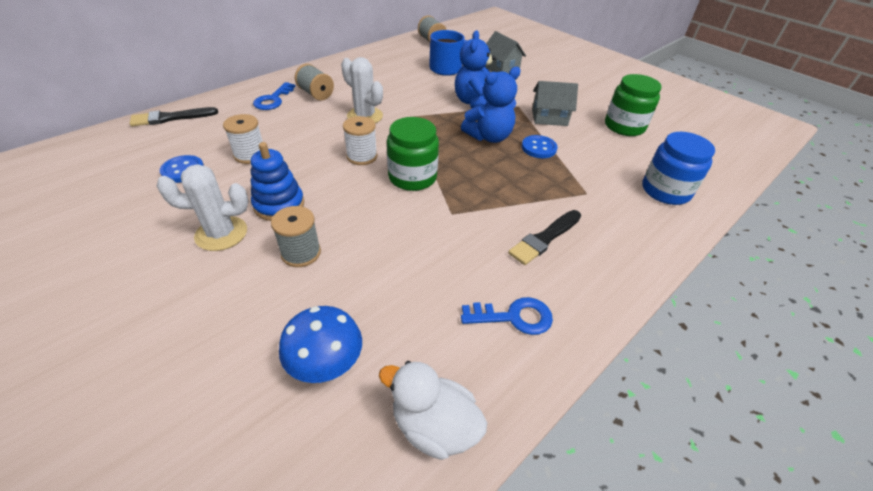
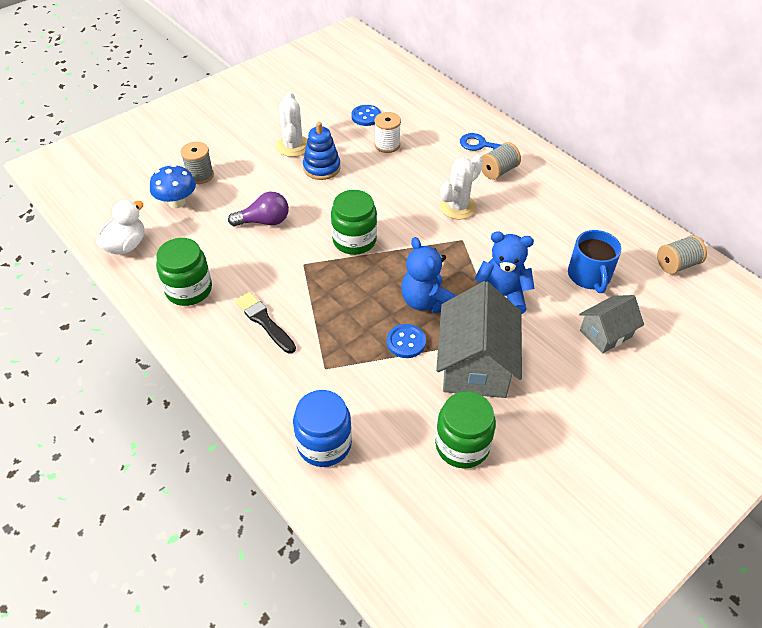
camera: 95 degrees right, 5 degrees up
(171, 118) = (440, 96): black brush -> none
(301, 253) = (269, 184): grey spool -> grey spool (200, 175)
(362, 156) = (386, 208): white spool -> none
(379, 251) = (264, 221): none -> purple light bulb
(514, 317) = (189, 289): blue key -> green jar
(549, 117) = (475, 365): grey house -> grey house, size x1.74

